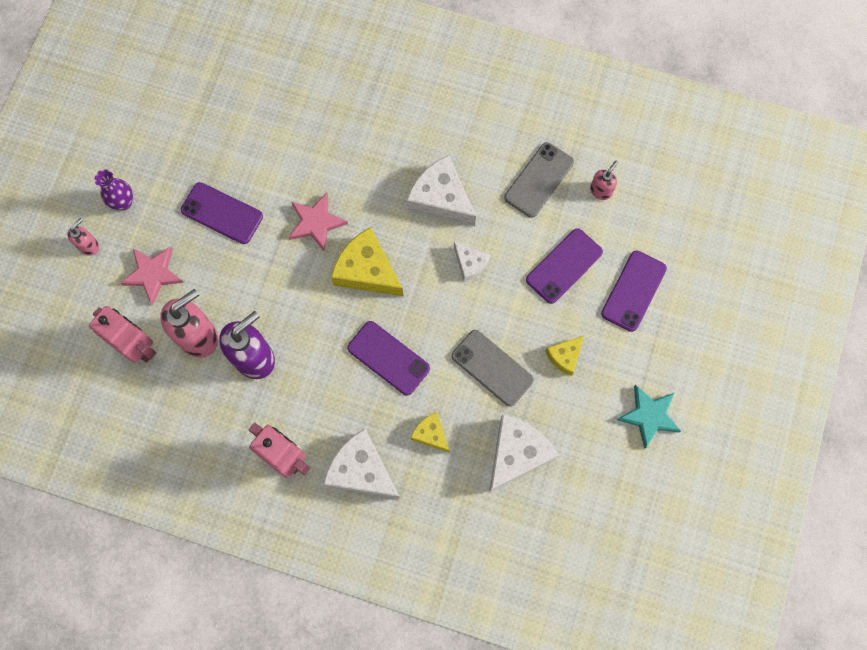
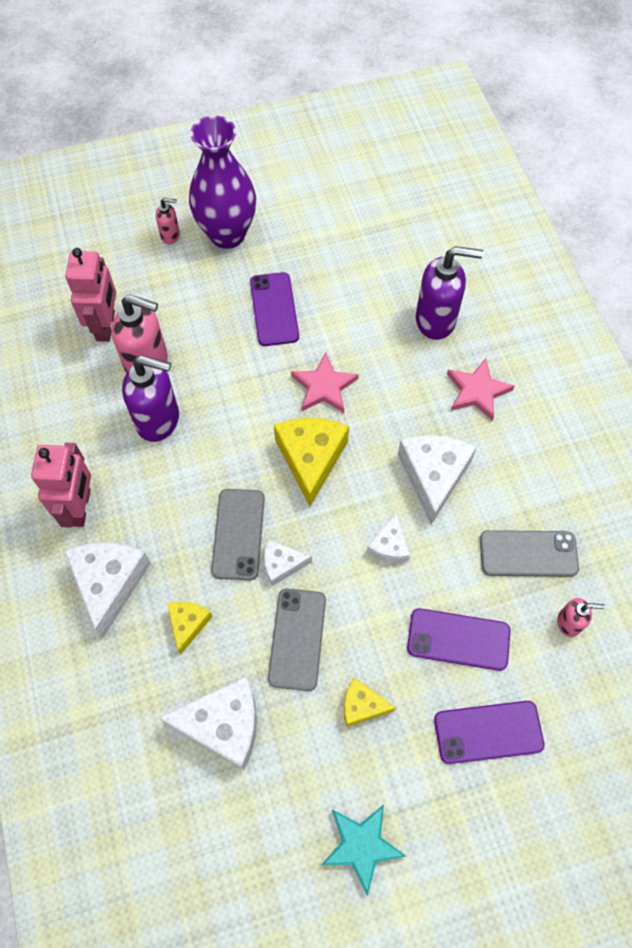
camera: 55 degrees right, 10 degrees down
(123, 202) = (227, 234): purple vase -> purple vase, size x2.08
(153, 274) = (180, 295): pink star -> pink star (477, 391)
(321, 107) = (436, 320): none -> purple soap dispenser
(388, 358) = (238, 534): purple phone -> grey phone
(432, 343) = (282, 564): none -> white cheese

